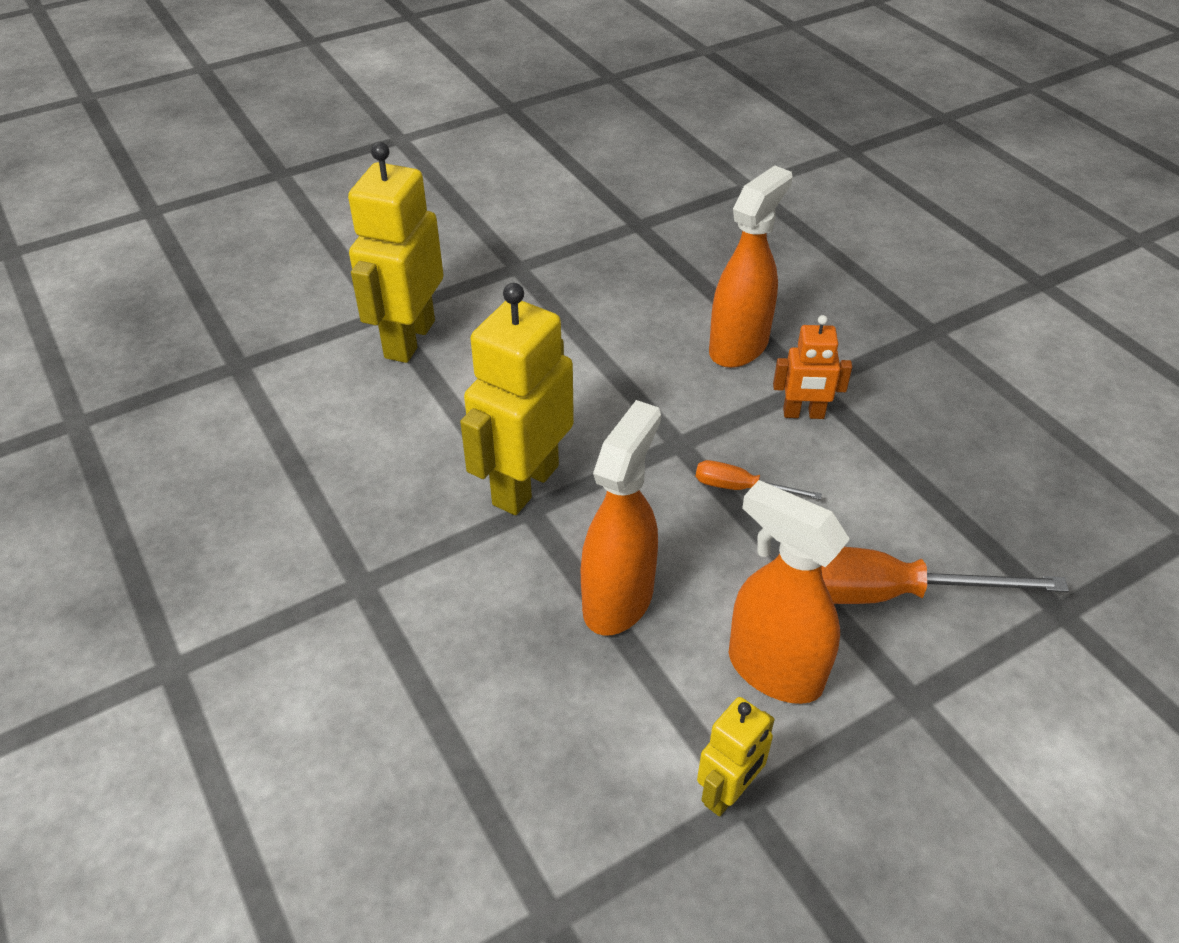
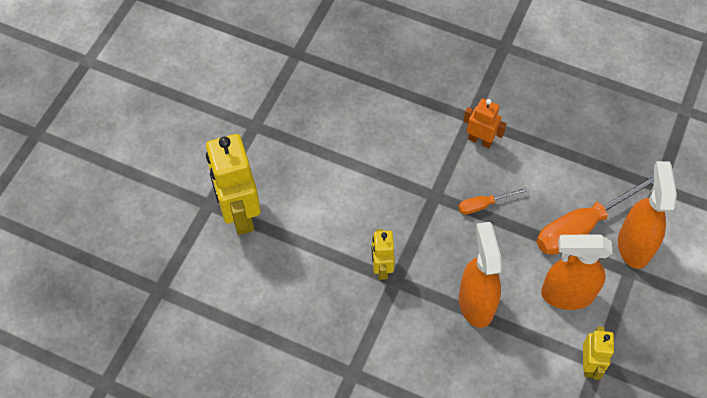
camera: 35 degrees left, 15 degrees up
(525, 485) = (381, 268): yellow robot -> yellow robot, size x0.53
(739, 346) = (418, 114): orange spray bottle -> orange spray bottle (634, 245)
(803, 414) = (480, 140): orange robot -> orange robot turned 120 degrees counterclockwise

